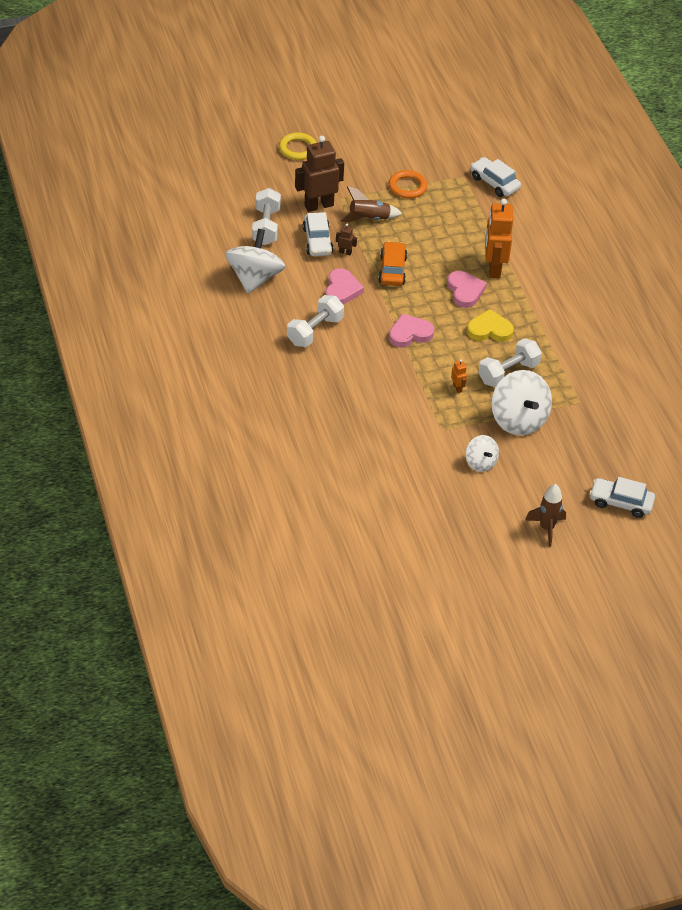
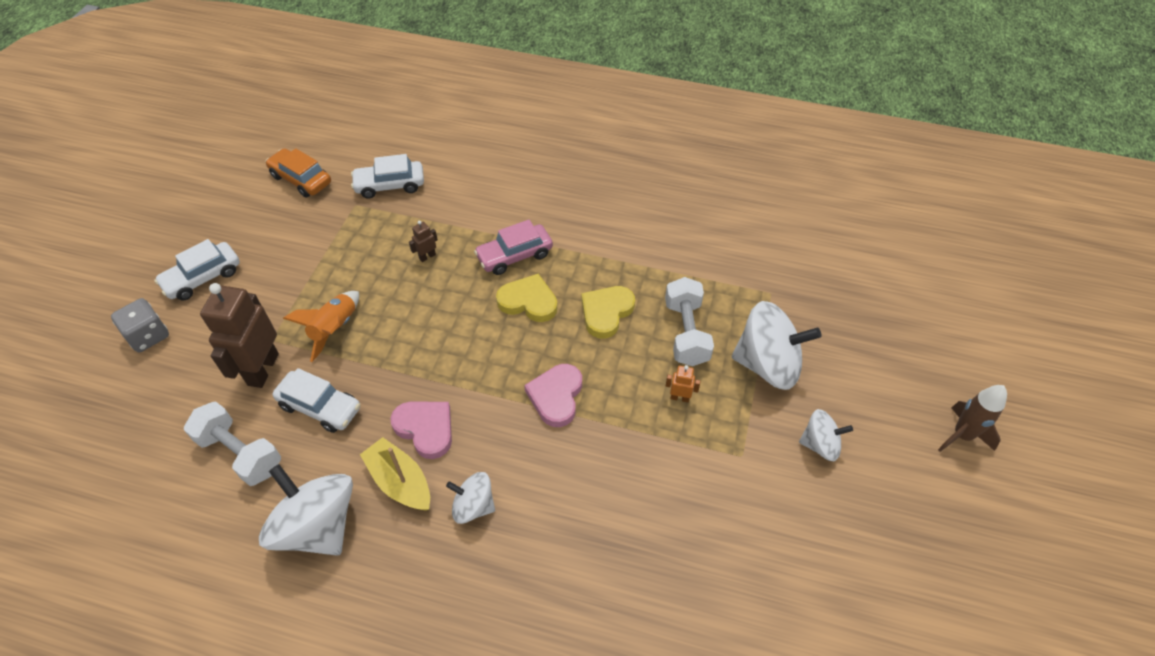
camera: 55 degrees left, 5 degrees up
(297, 149) = (148, 336): yellow ring -> grey dice
(303, 296) = (400, 482): none -> yellow boat
(315, 331) = (473, 506): white dumbbell -> white spinning top
(345, 252) = (366, 387): brown robot -> brown robot (427, 256)
(369, 219) = (334, 329): brown rocket -> orange rocket
(392, 270) = (437, 354): orange car -> orange car (301, 179)
(407, 187) = (321, 263): orange ring -> none
(465, 291) = (528, 301): pink heart -> yellow heart
(494, 268) = (514, 256): orange robot -> pink car
(620, 502) = (946, 340): white car -> white car (203, 278)

